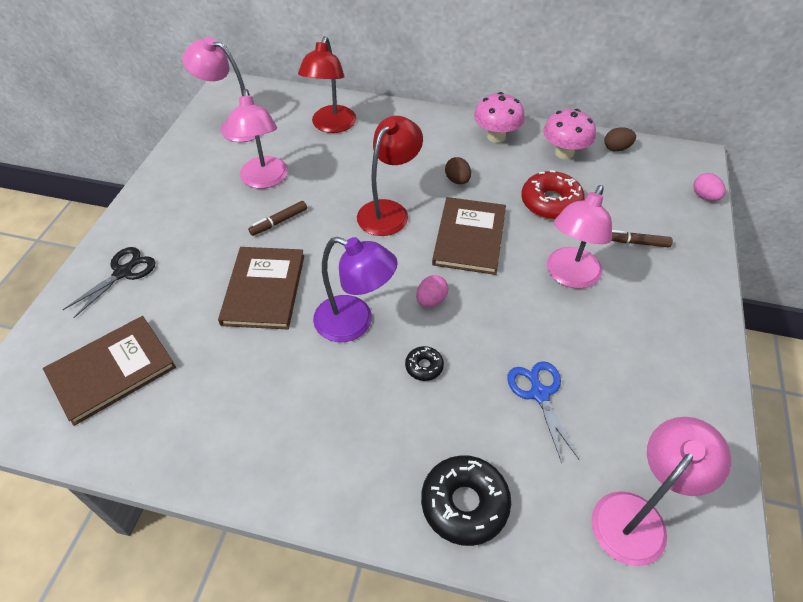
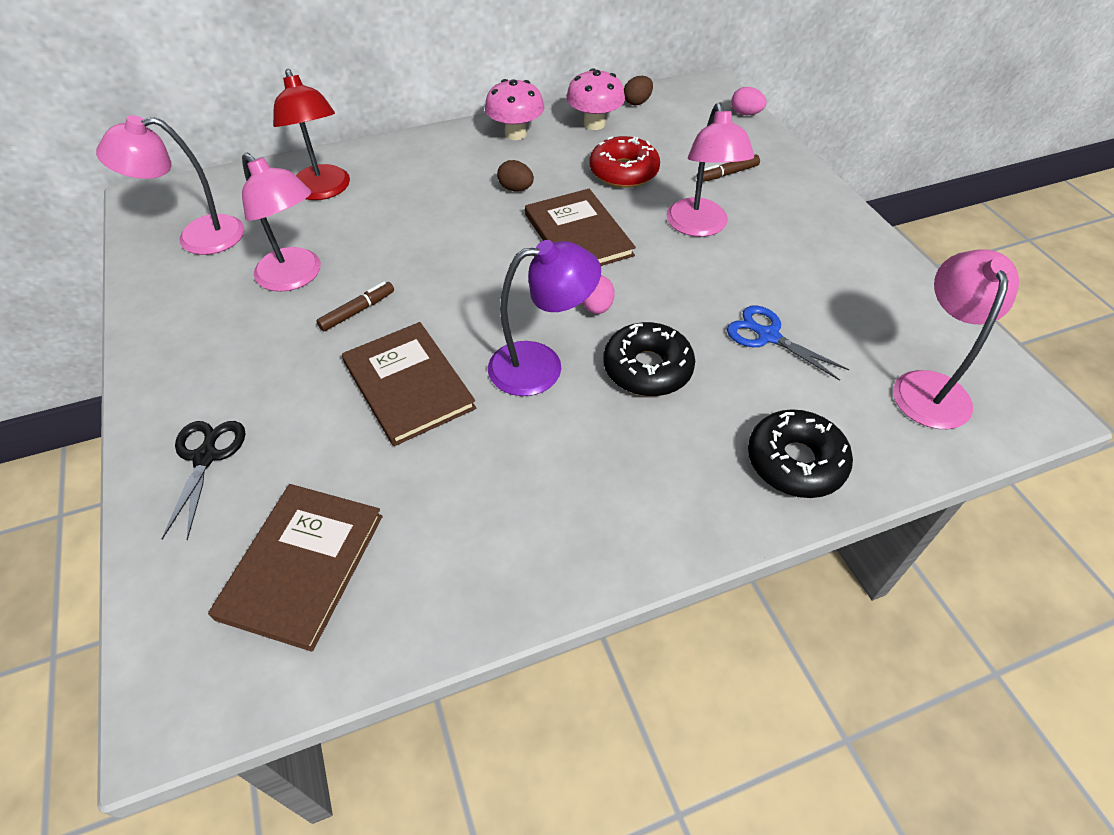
camera: 35 degrees left, 0 degrees up
(279, 222) = (357, 311): brown marker -> brown marker turned 150 degrees counterclockwise
(389, 211) = (473, 246): red lamp -> none
(424, 366) = (647, 368): black donut -> black donut, size x1.98

